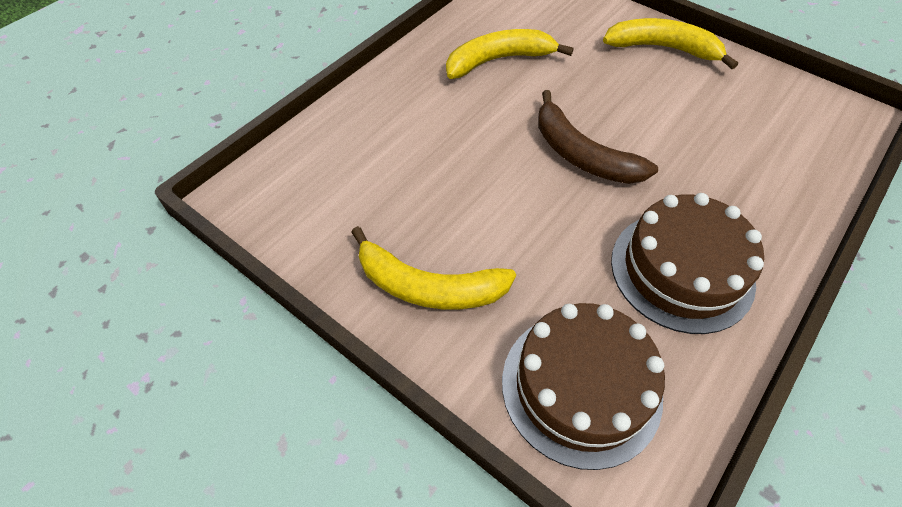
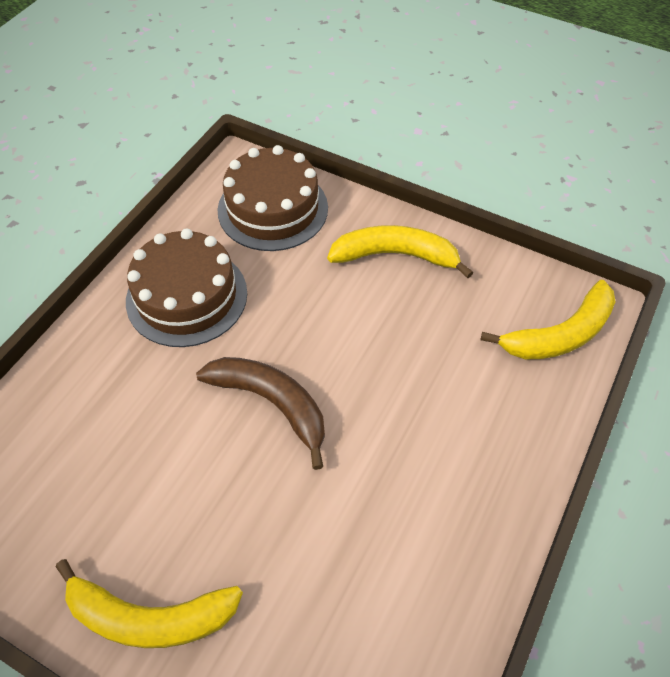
camera: 170 degrees right, 0 degrees up
(499, 60) = (387, 546): yellow banana -> yellow banana (559, 335)

